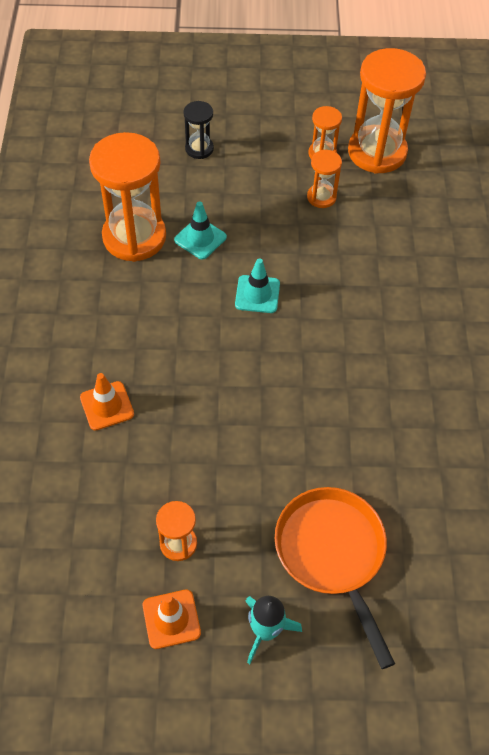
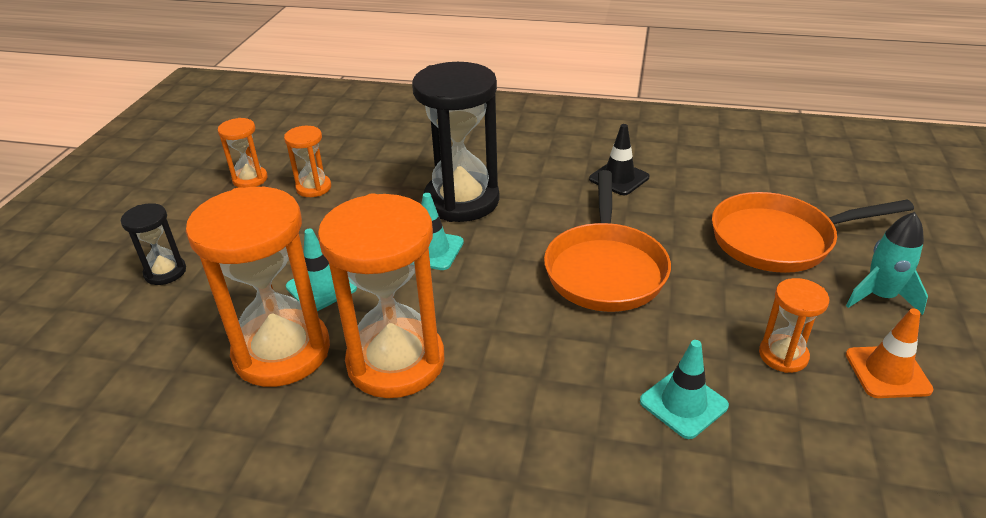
camera: 75 degrees left, 20 degrees down
(107, 406) = (571, 408): orange traffic cone -> none
(120, 473) = (683, 403): none -> turquoise traffic cone
(259, 415) = (605, 269): none -> orange pan
(330, 300) = (461, 200): none -> black hourglass
(377, 152) = (274, 145): orange hourglass -> orange hourglass (396, 362)
(401, 417) = (619, 178): none -> black traffic cone

